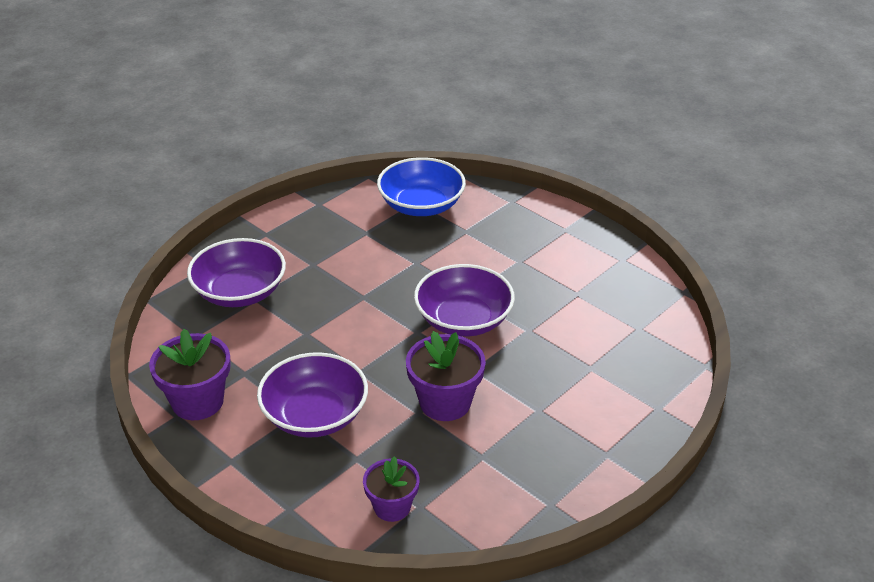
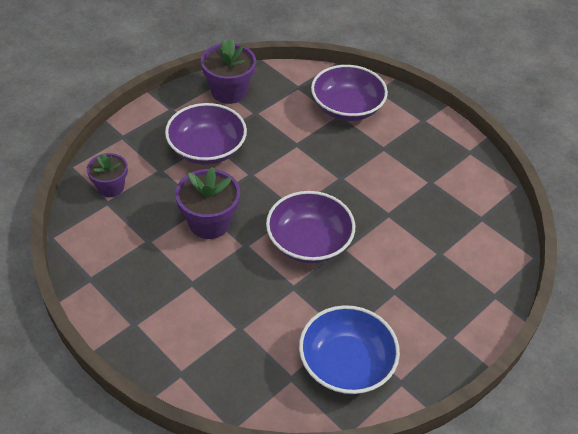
camera: 90 degrees right, 10 degrees up
(421, 205) = (477, 222): blue bowl -> blue bowl (346, 364)

